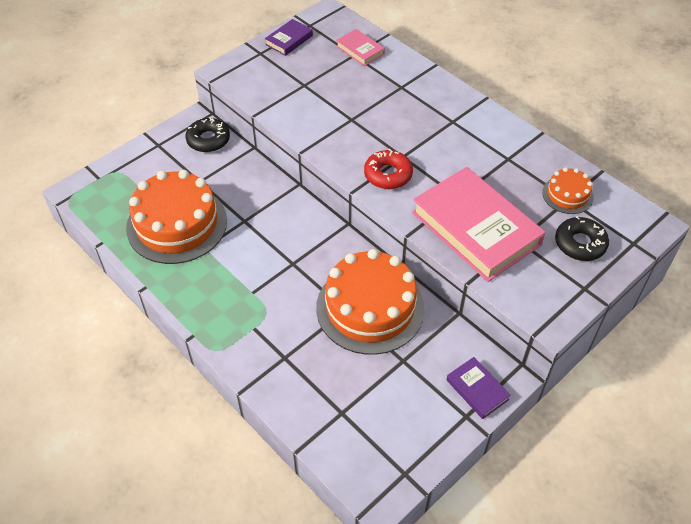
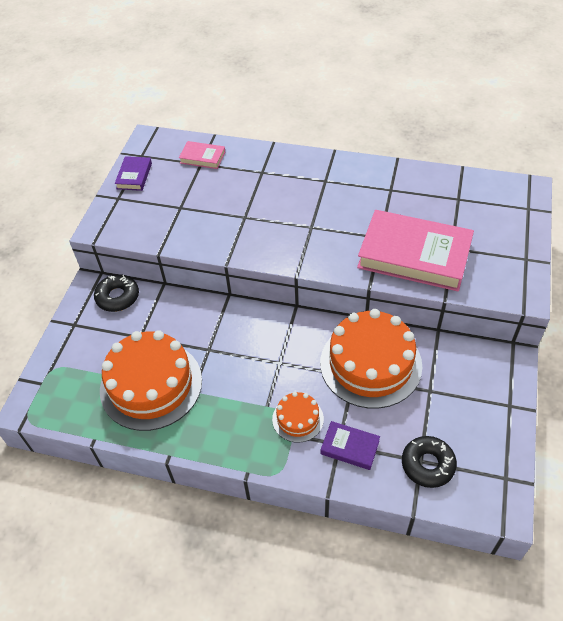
camera: 30 degrees left, 0 degrees up
(388, 174) = (312, 247): red donut -> none
(477, 390) = (500, 380): purple book -> purple book (350, 447)
(567, 195) = (455, 196): orange cake -> orange cake (297, 419)
(580, 244) = (494, 228): black donut -> black donut (427, 465)

